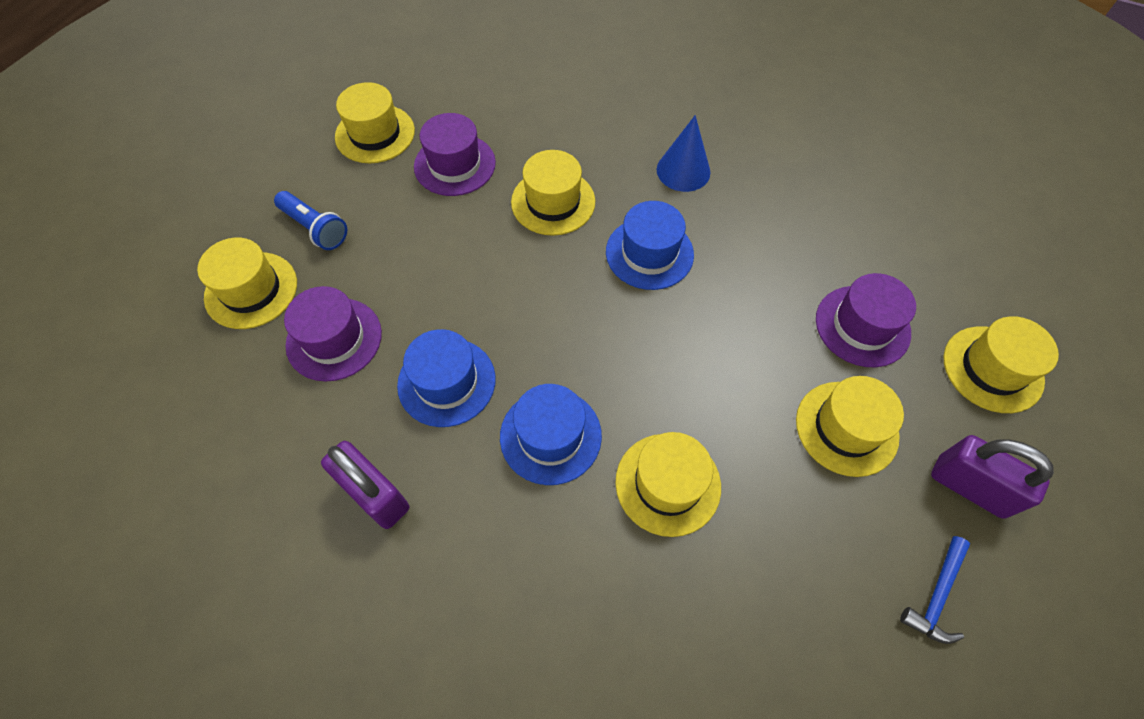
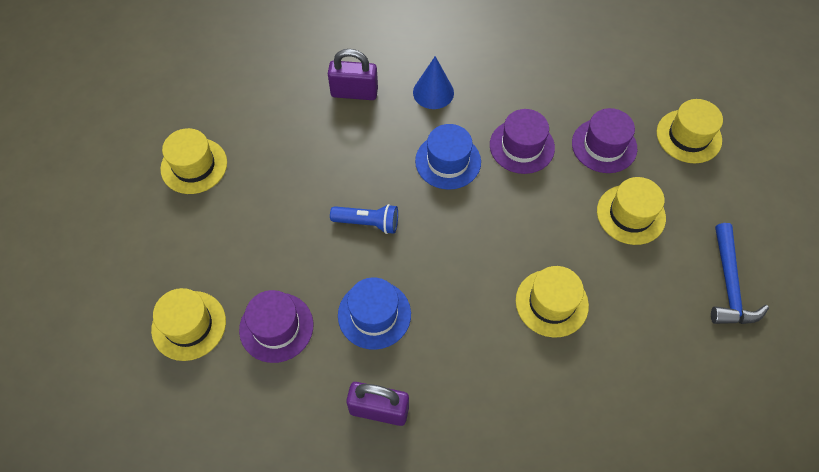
camera: 30 degrees left, 0 degrees up
(315, 228) = (202, 258): blue flashlight -> blue flashlight (368, 223)
(455, 165) = (271, 161): purple hat -> purple hat (522, 146)
(550, 436) = (464, 312): blue hat -> none
(553, 202) = (360, 156): yellow hat -> none
(936, 595) = (729, 284): blue hammer -> blue hammer, size x1.57
(969, 487) = (713, 213): purple padlock -> purple padlock (354, 92)

